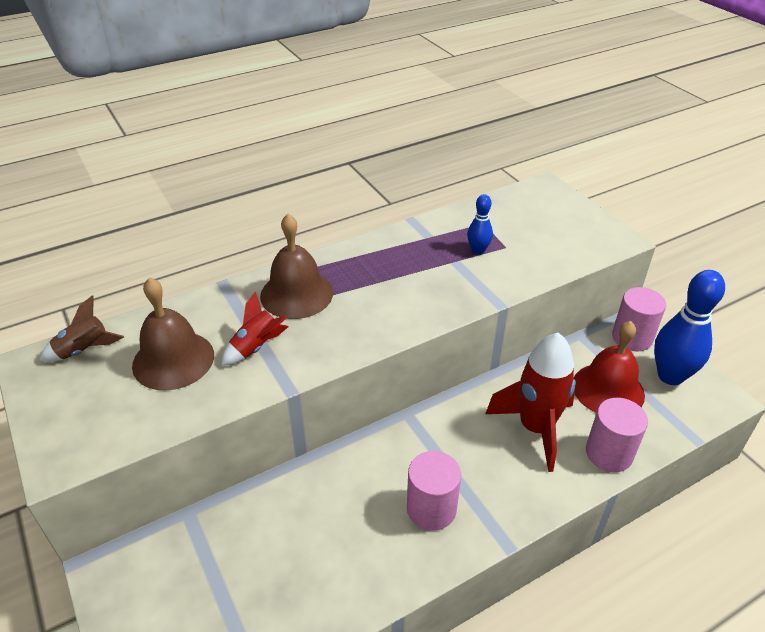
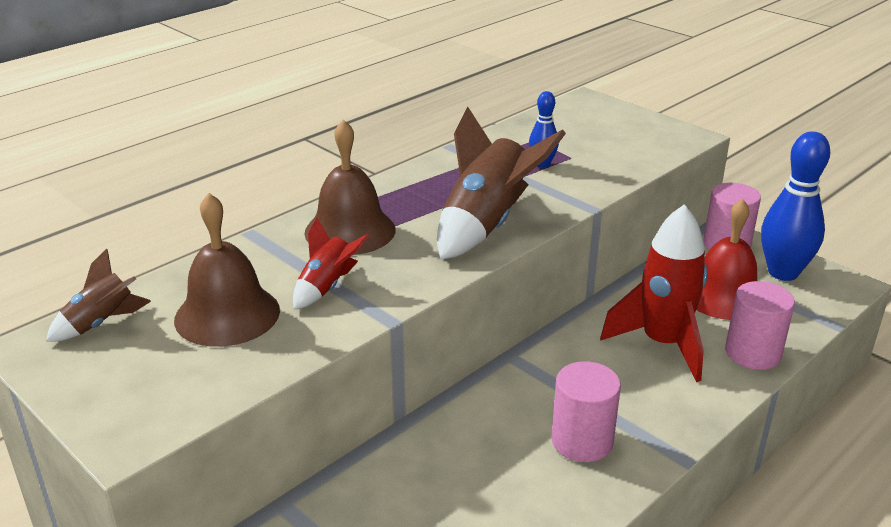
camera: 15 degrees left, 10 degrees down
(405, 307) = (486, 225): none -> brown rocket

